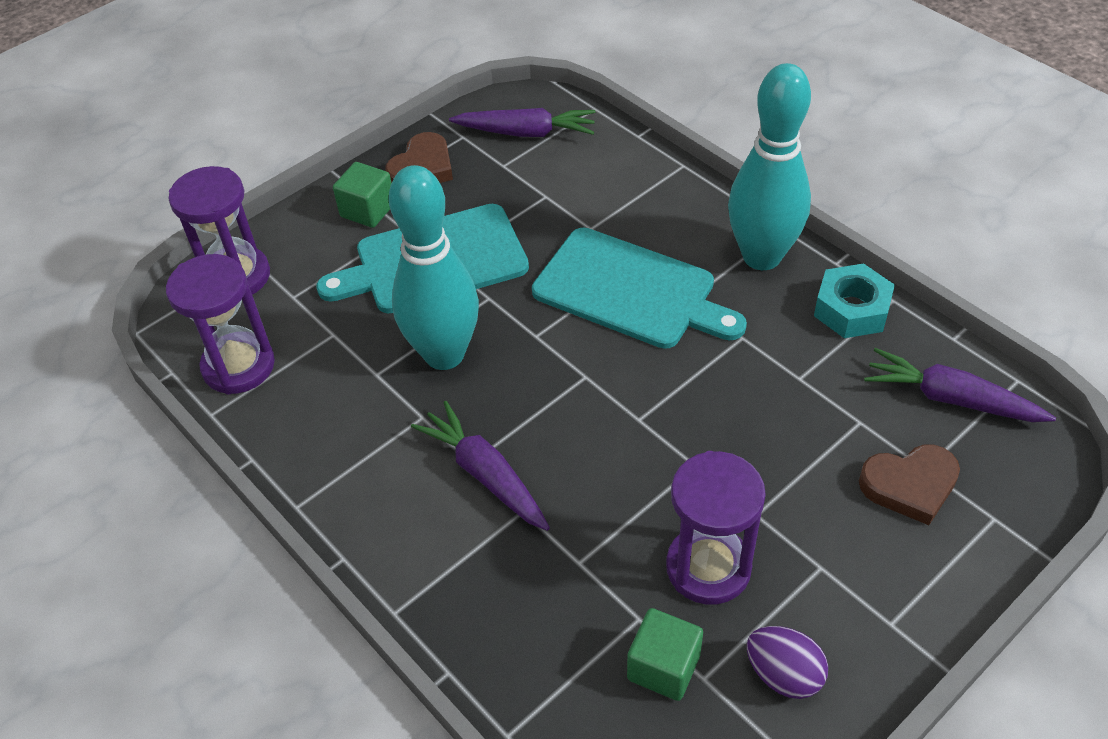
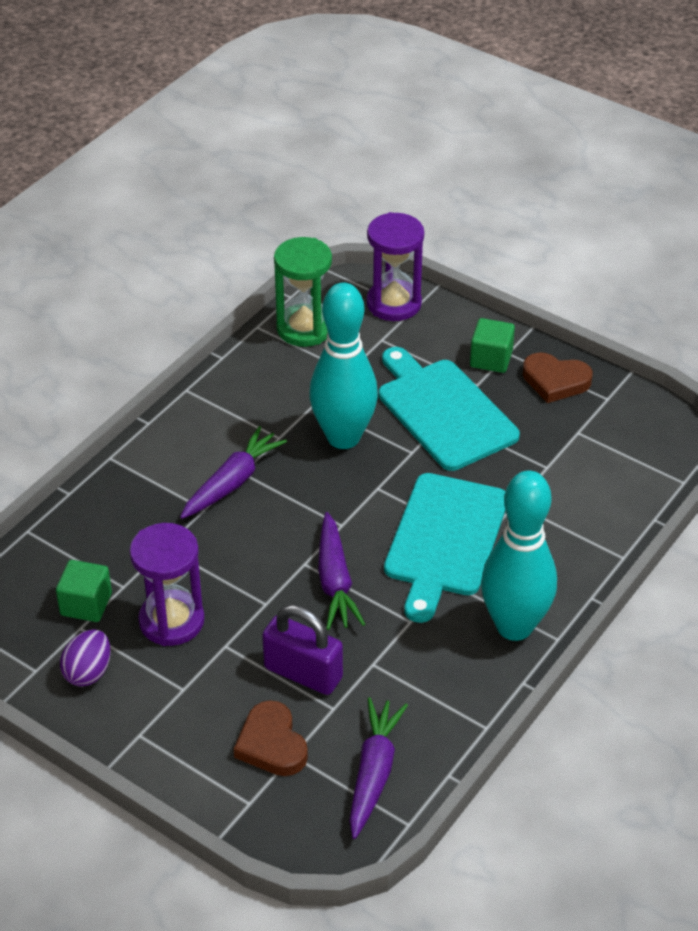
camera: 75 degrees right, 5 degrees down
(238, 366) = (304, 328): purple hourglass -> green hourglass
(526, 132) = (628, 440): purple carrot -> purple carrot (335, 581)
(807, 442) = (303, 673): none -> purple padlock
(851, 309) = (464, 696): turquoise nut -> none

